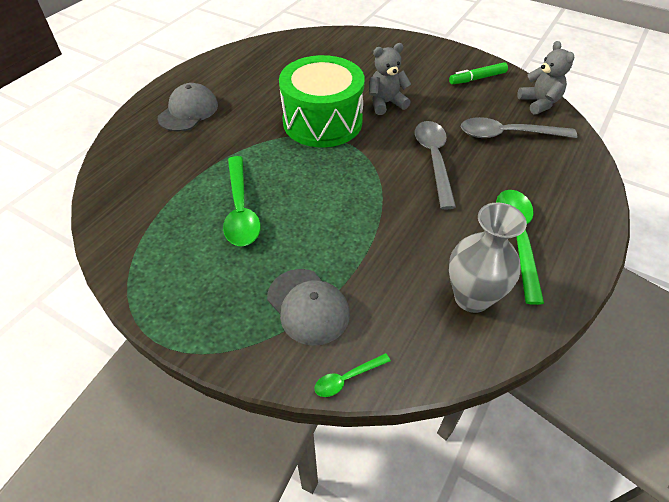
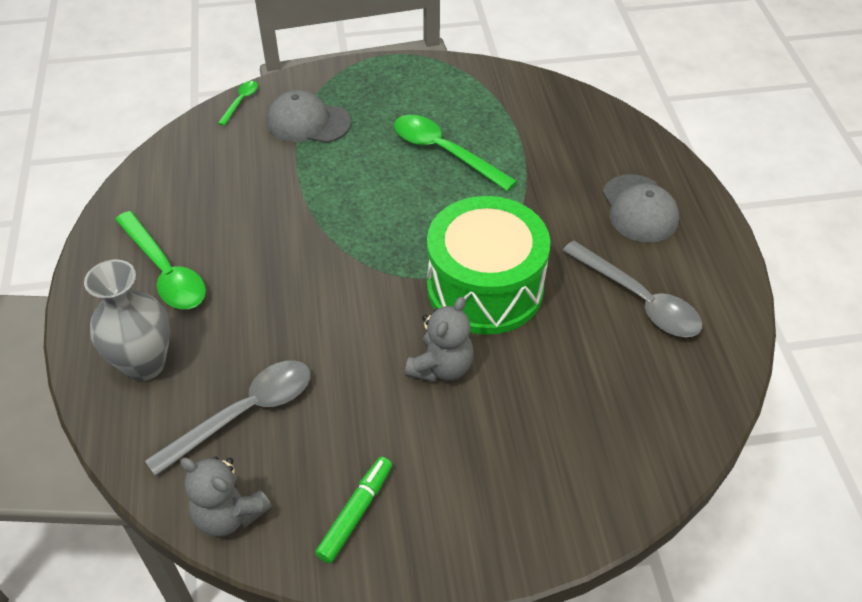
camera: 140 degrees right, 0 degrees up
(434, 160) = (310, 314): grey spoon -> grey spoon (639, 300)
(472, 297) = (181, 196): grey vase -> grey vase (145, 364)

